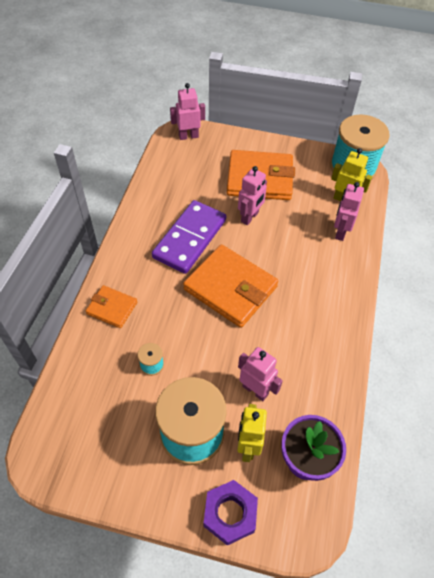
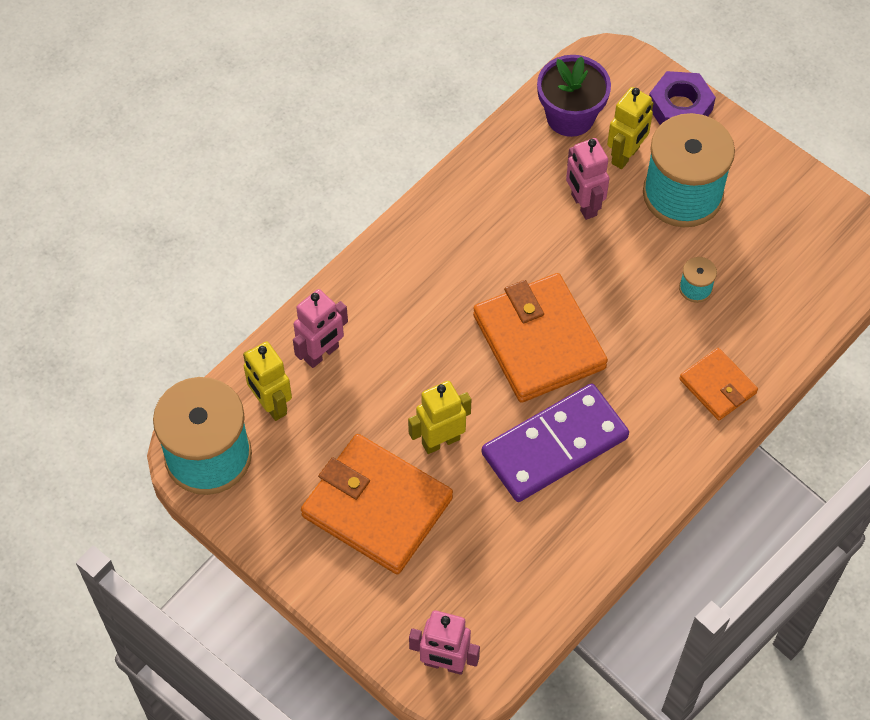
camera: 150 degrees left, 5 degrees up
(250, 217) = (440, 441): pink robot -> yellow robot

